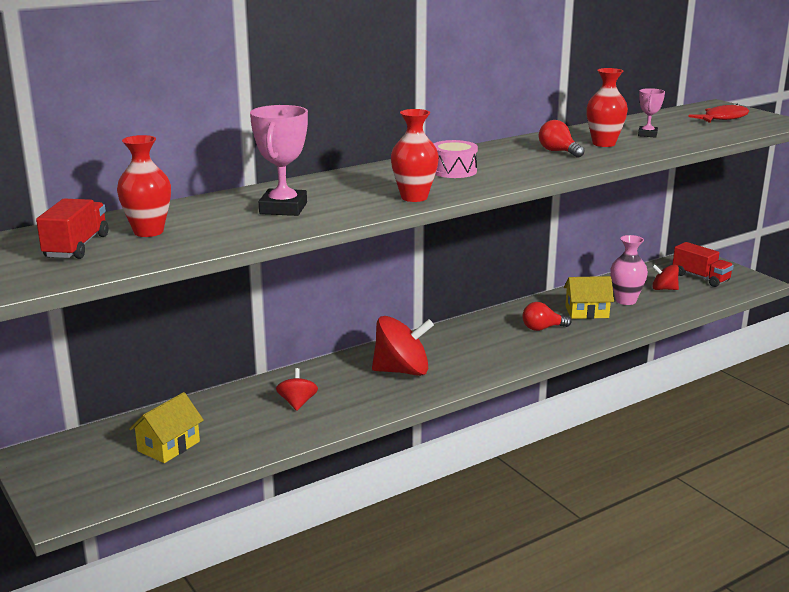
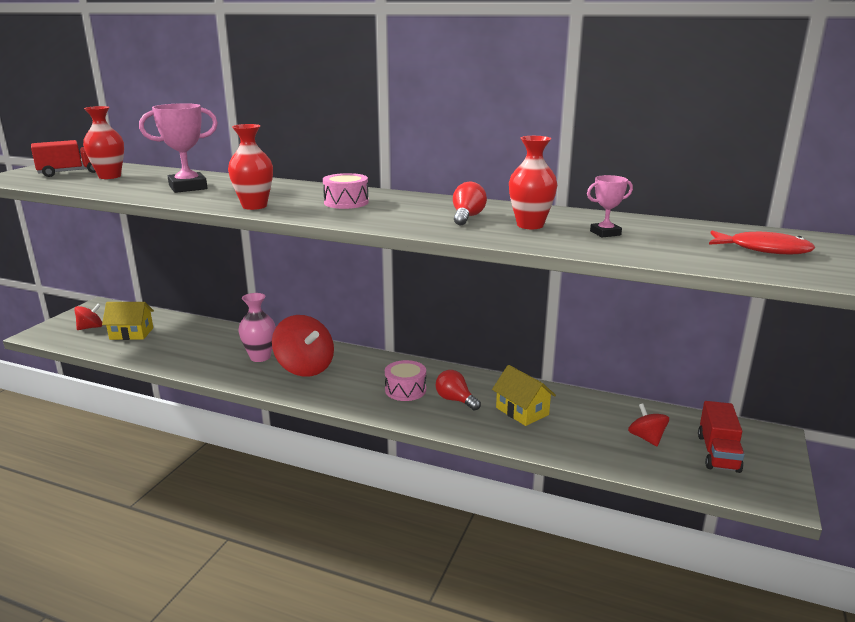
camera: 55 degrees right, 0 degrees up
(297, 403) = (219, 349): red spinning top -> red spinning top (91, 327)
(502, 341) = (405, 390): none -> pink drum
(625, 300) = (580, 424): pink vase -> pink vase (260, 357)

